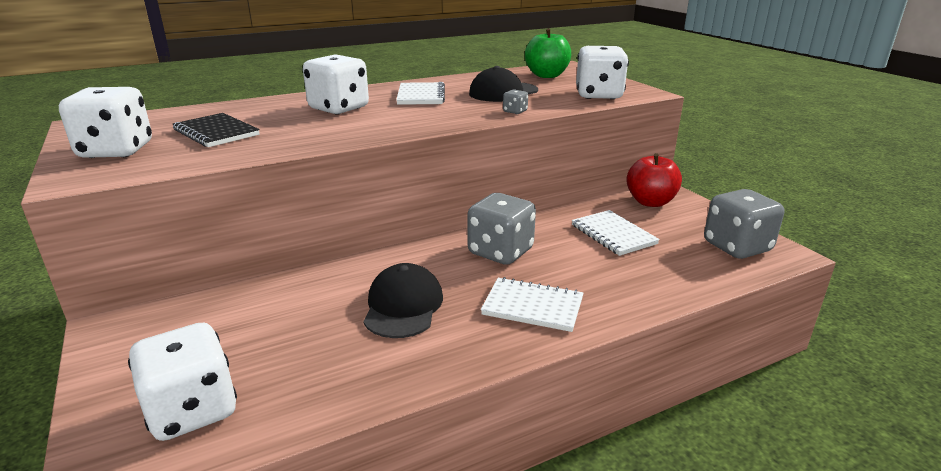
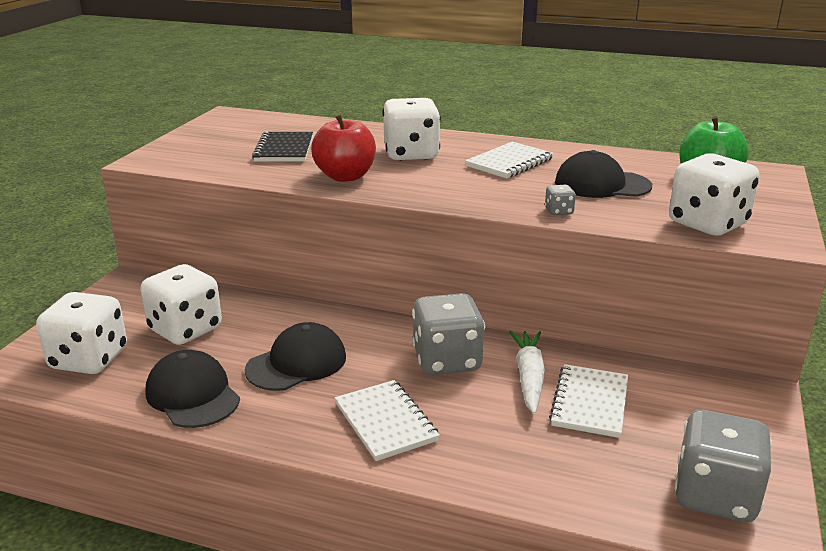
camera: 45 degrees right, 0 degrees up
(116, 151) = (203, 145): white dice -> white dice (185, 330)
(359, 374) = (192, 395): none -> black cap
(561, 237) = (529, 377): none -> white carrot
(650, 202) = (710, 392): red apple -> red apple (345, 176)

